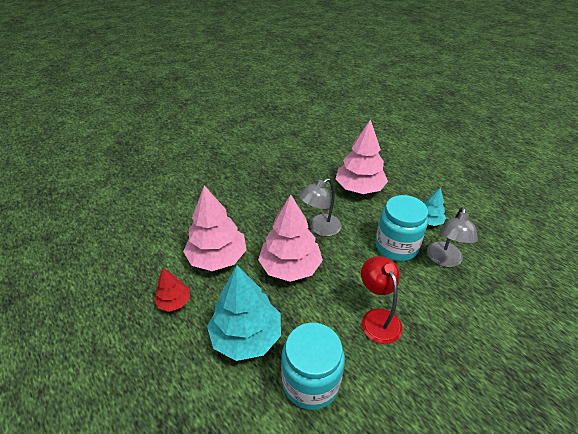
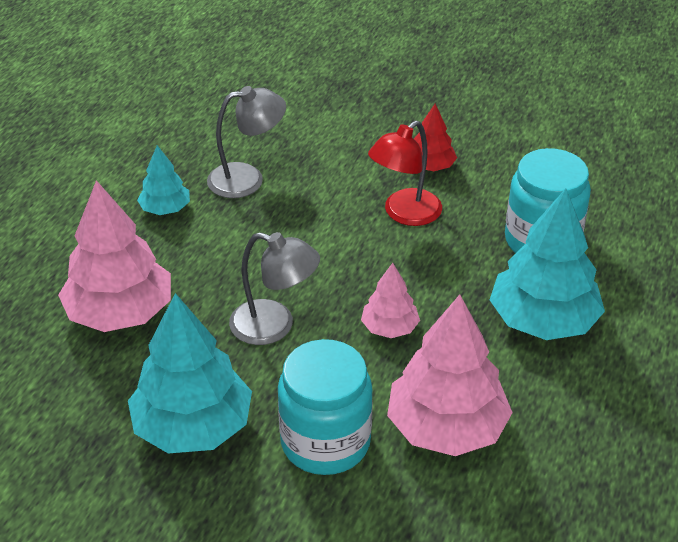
camera: 120 degrees left, 0 degrees up
(174, 302) = (571, 430): red tree -> red tree (430, 166)
(282, 189) = (193, 426): none -> turquoise tree
(290, 267) = (390, 328): pink tree -> pink tree, size x0.52
(396, 246) = (253, 229): turquoise jar -> turquoise jar (325, 442)

